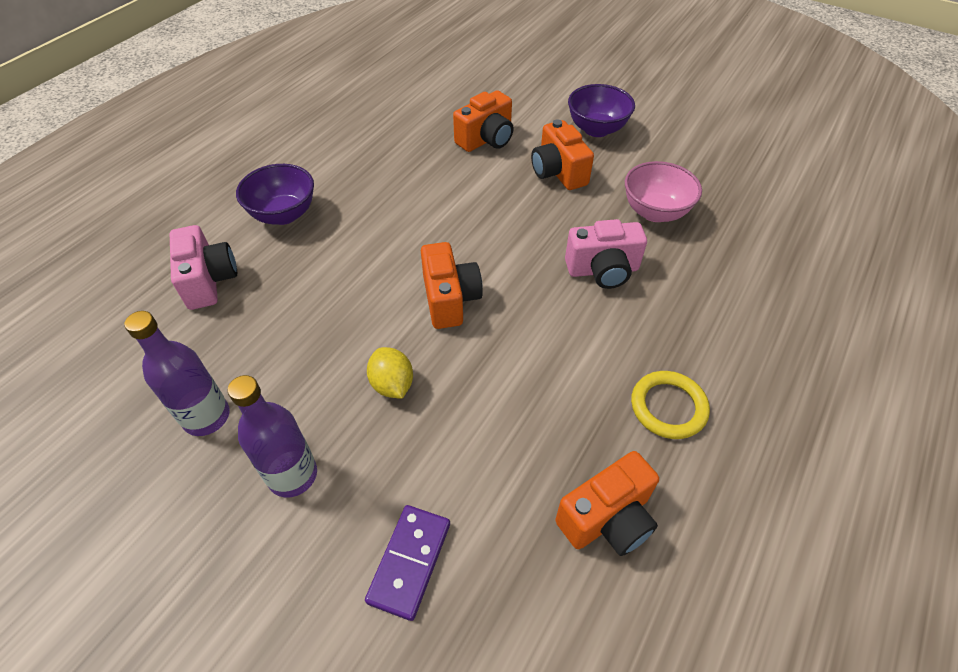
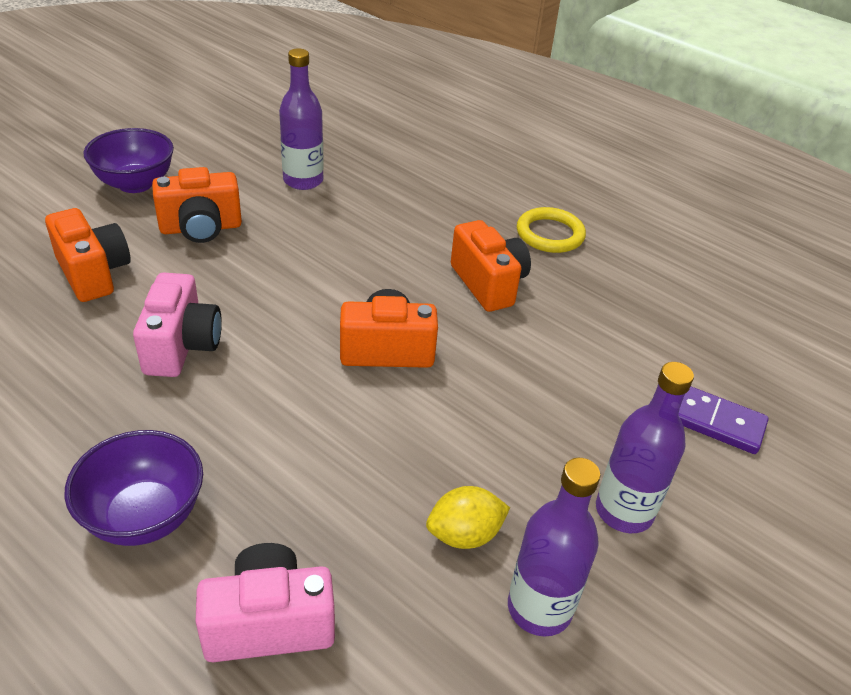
camera: 85 degrees left, 10 degrees down
(392, 384) = (506, 413): yellow lemon -> yellow lemon (464, 535)
(602, 270) = (376, 232): pink camera -> pink camera (182, 346)
(607, 519) = (657, 292): orange camera -> orange camera (488, 284)
(655, 212) = (303, 181): pink bowl -> purple bottle

